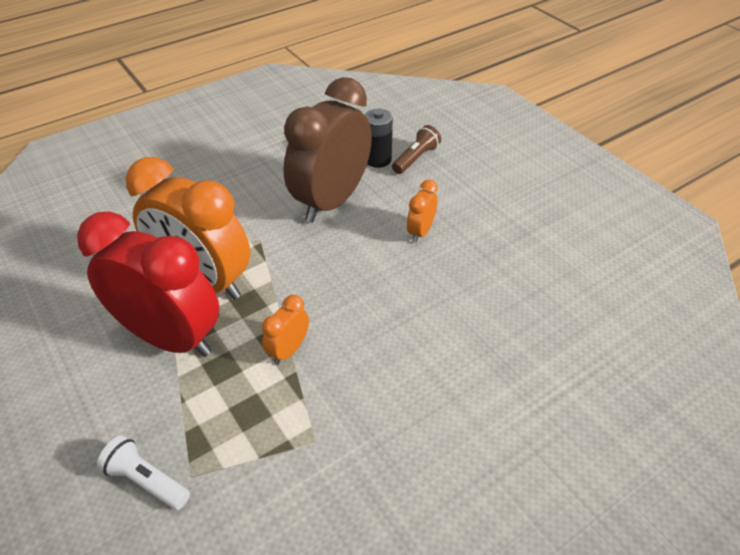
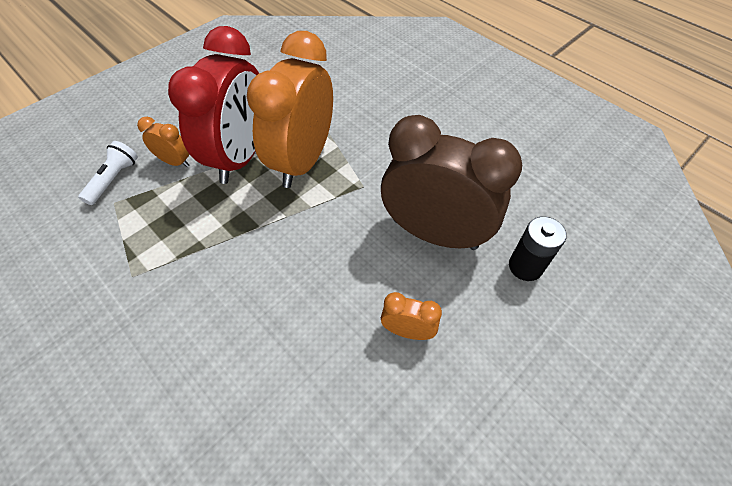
camera: 80 degrees right, 10 degrees up
(288, 350) = (229, 237): orange clock -> orange clock (175, 162)
(416, 158) = (546, 309): brown flashlight -> none

